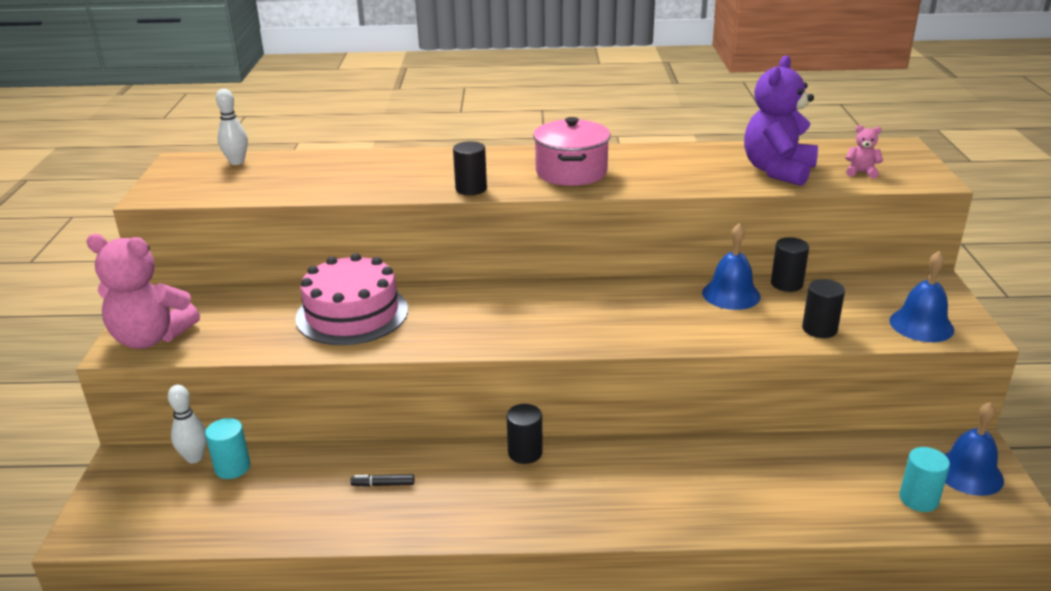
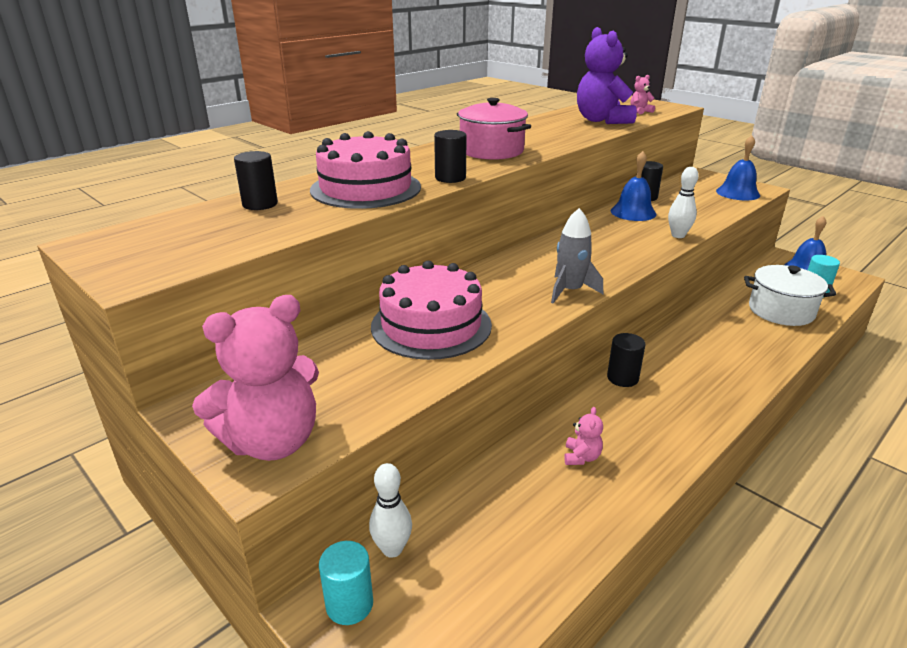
camera: 45 degrees left, 0 degrees up
(232, 467) = (444, 530): turquoise cylinder -> turquoise cylinder (349, 604)
(237, 162) = (170, 224): white bowling pin -> white bowling pin (678, 235)
(383, 484) = (581, 457): black marker -> pink teddy bear
(394, 176) = (366, 188): none -> pink cake
(497, 338) = (570, 291): none -> grey rocket
(819, 329) = (707, 211): black cylinder -> black cylinder (260, 204)
(820, 492) = (781, 311): none -> white pot

